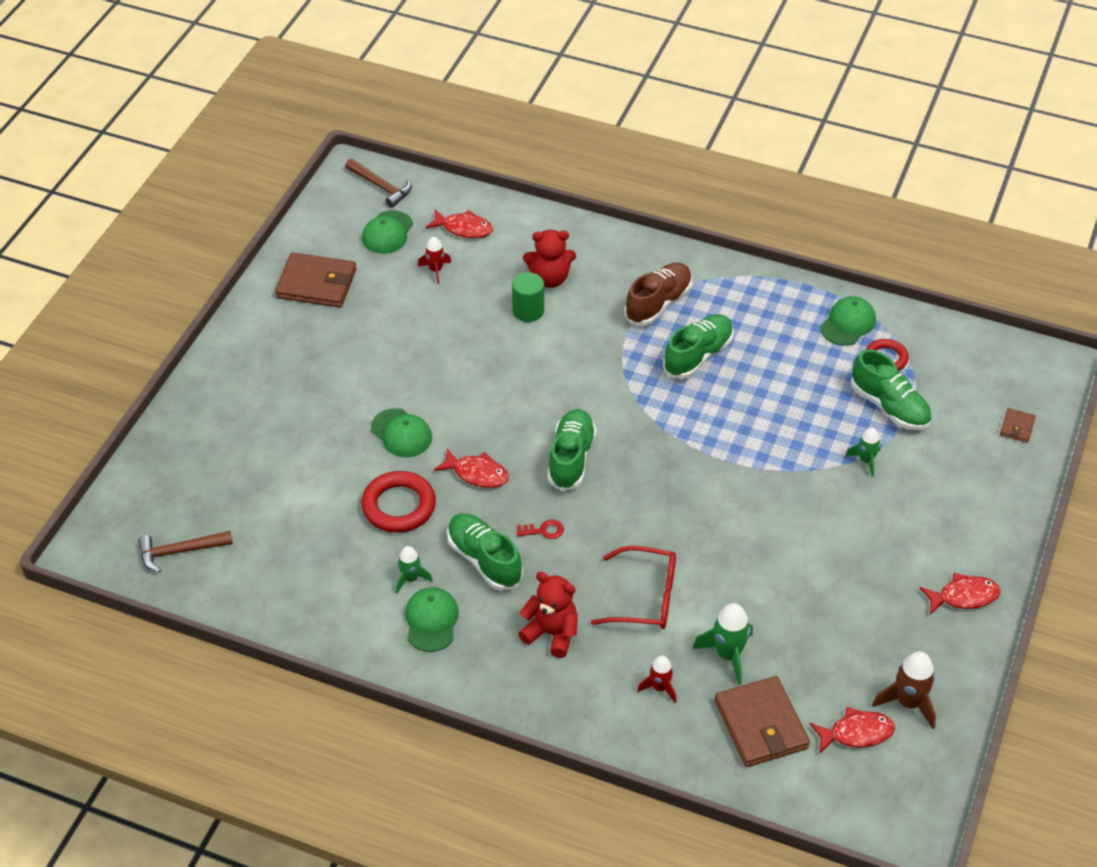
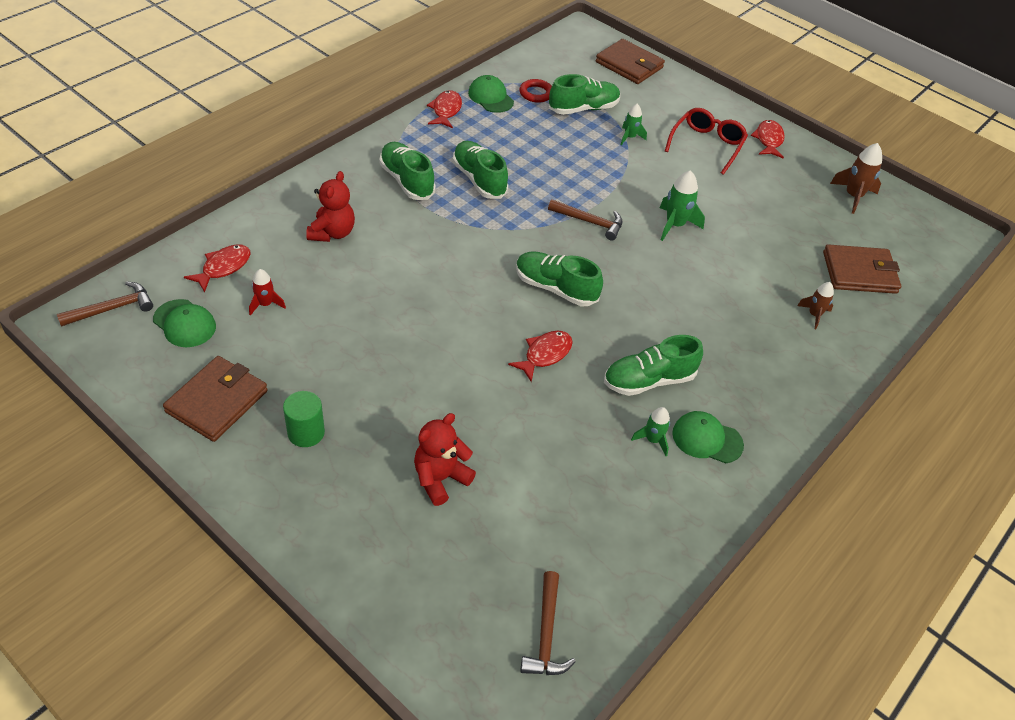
camera: 75 degrees left, 0 degrees up
(399, 506) = (560, 423): red ring -> none
(401, 433) = (468, 393): green cap -> none
(528, 311) = (363, 259): green cylinder -> green cylinder (306, 433)
(544, 530) = (629, 331): red key -> none
(551, 633) = (743, 361): red teddy bear -> red teddy bear (440, 479)
(645, 597) = (722, 293): red glasses -> red glasses (707, 145)
(658, 303) = (407, 181): brown shoe -> green shoe
(659, 687) = (814, 315): red rocket -> brown rocket
(689, 460) = (589, 222): none -> brown hammer
(728, 655) = (791, 267): green rocket -> green rocket (675, 225)
(856, 733) = (875, 229): red fish -> red fish (446, 110)
(1017, 427) = (629, 65): brown wallet -> brown wallet, size x2.11

